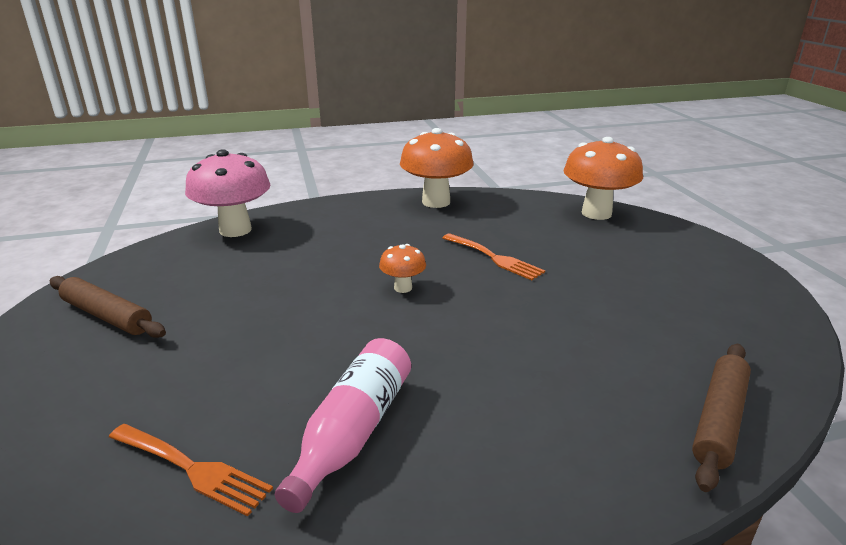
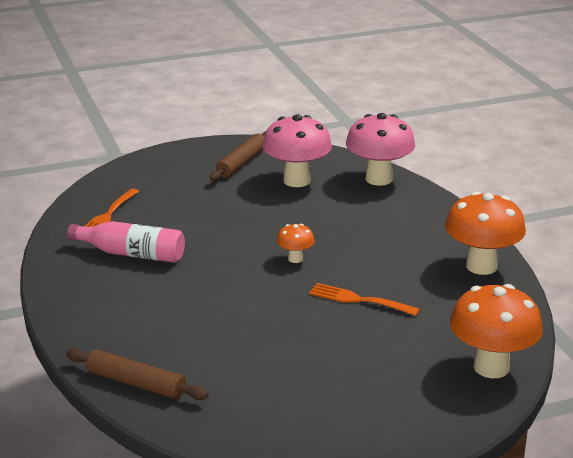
camera: 85 degrees right, 0 degrees up
(200, 277) = (297, 181): none -> pink mushroom
(494, 258) = (358, 300): orange fork -> orange fork turned 75 degrees clockwise

